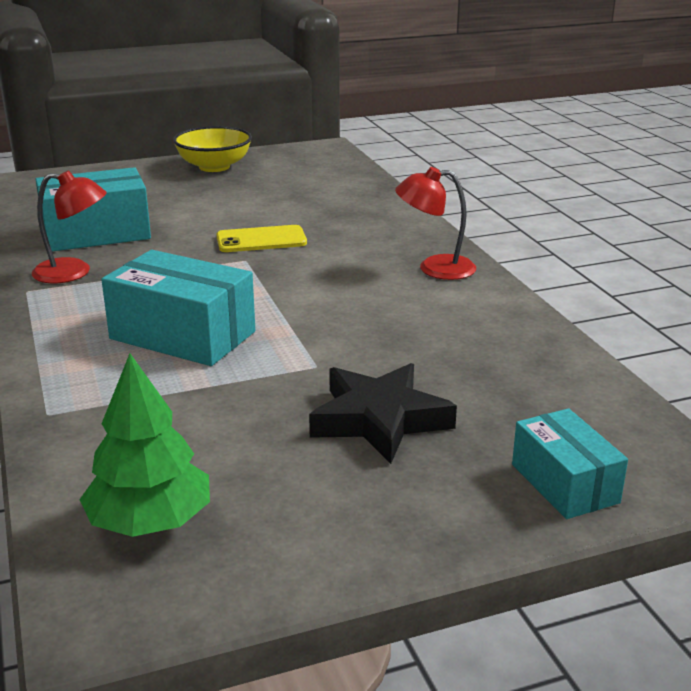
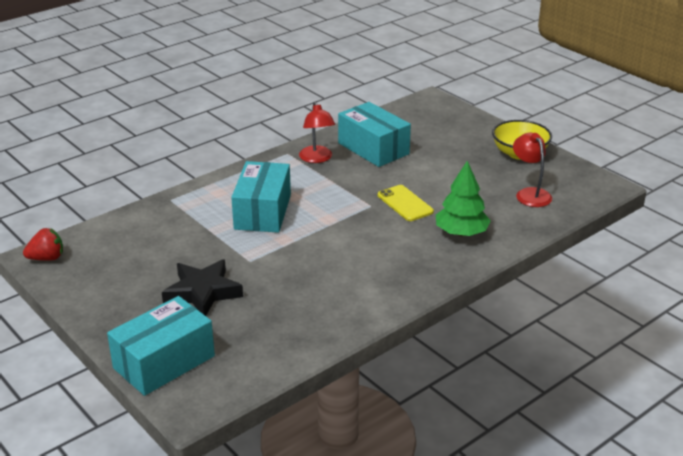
camera: 70 degrees right, 5 degrees up
(121, 601) = (47, 258): none -> red strawberry
(150, 522) = (97, 250): green tree -> green tree (461, 233)
(435, 268) = (407, 277): red lamp -> red lamp (530, 193)
(564, 483) = (164, 362): turquoise box -> turquoise box, size x1.61

